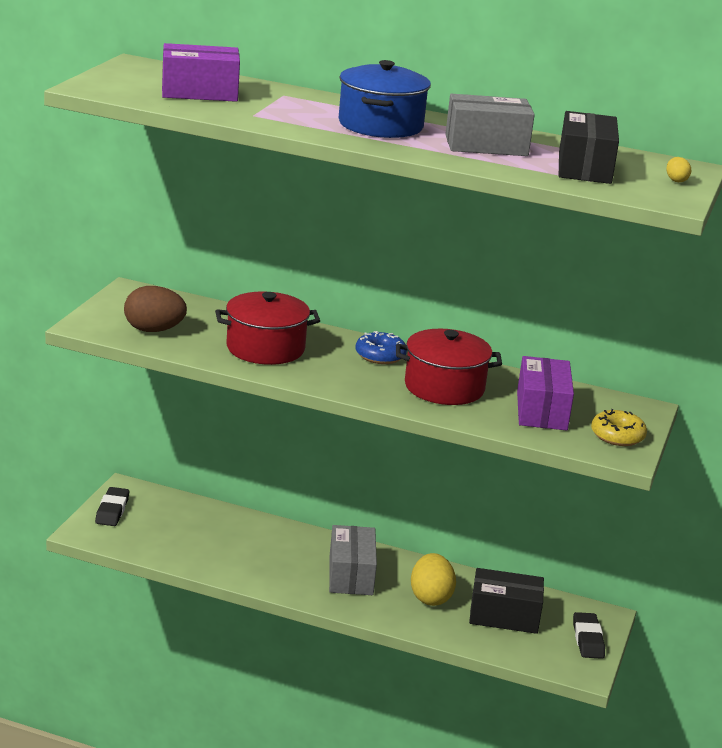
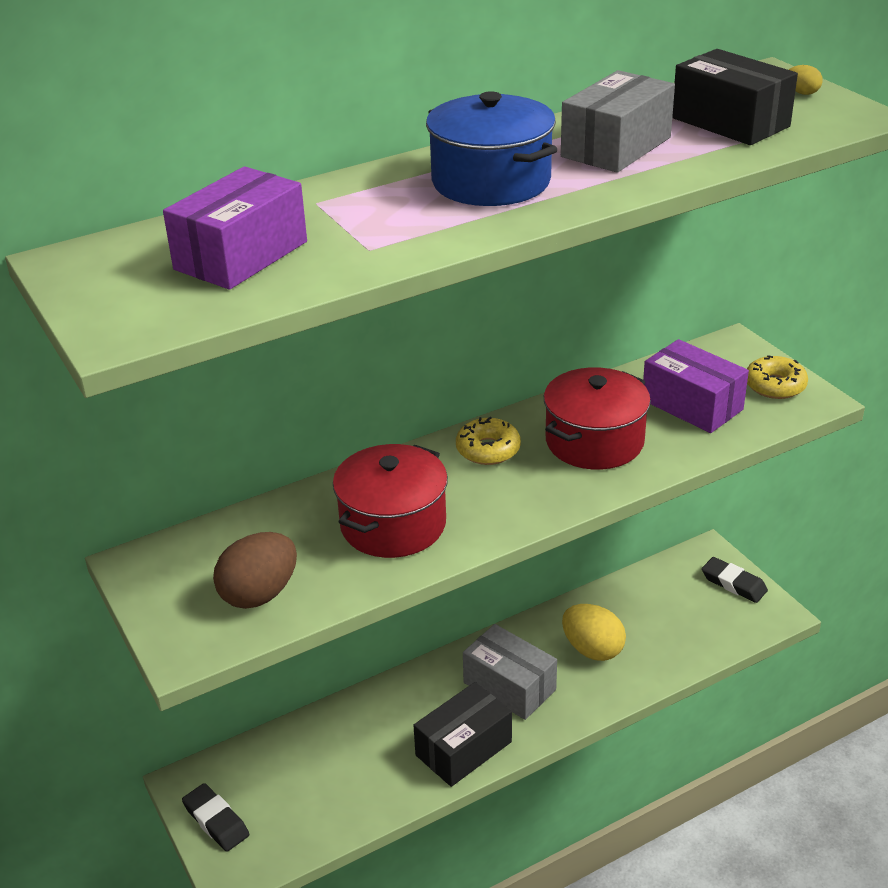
camera: 45 degrees left, 10 degrees up
(380, 355) = (488, 450): blue donut -> yellow donut
(504, 616) = (659, 616): black box -> black box (463, 748)

